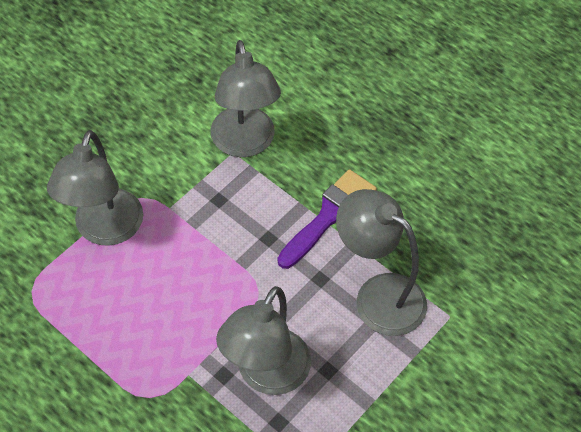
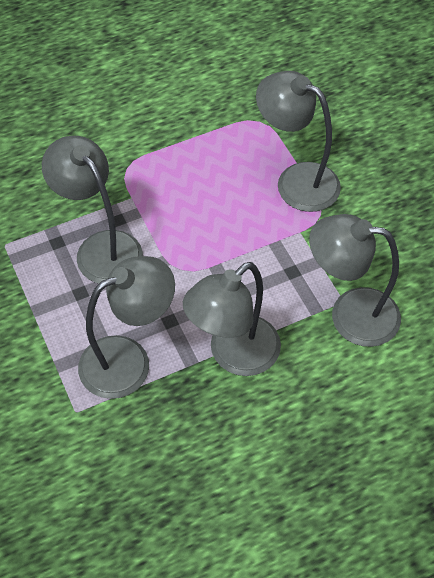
camera: 115 degrees right, 0 degrees up
(330, 215) = (234, 355): purple brush -> grey lamp

